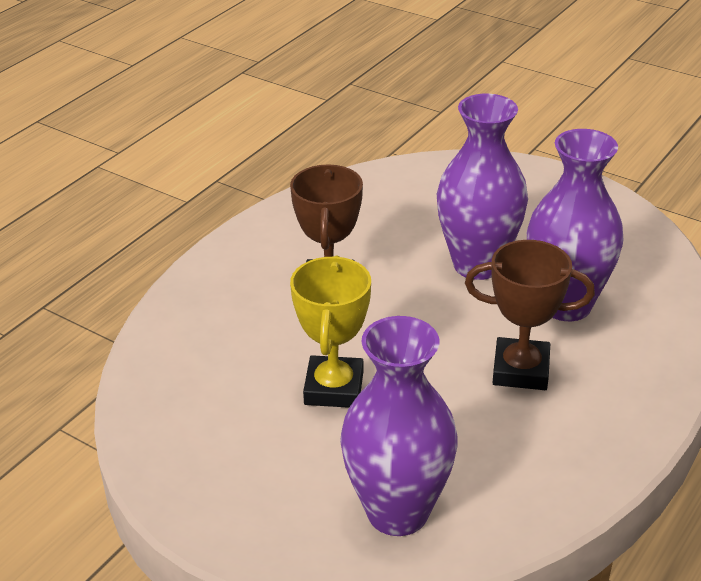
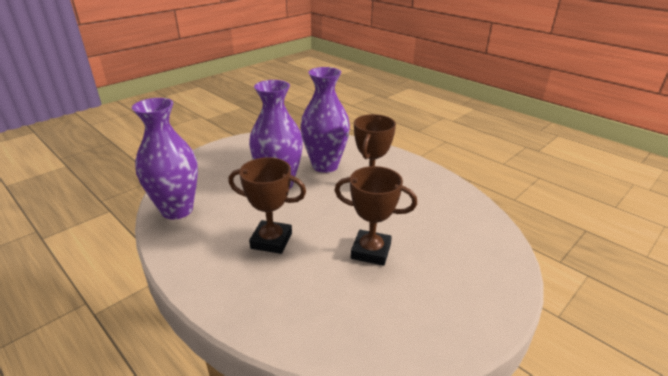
camera: 80 degrees left, 5 degrees down
(334, 388) = (371, 251): yellow trophy -> brown trophy
(397, 512) = (473, 241): purple vase -> purple vase (177, 210)

